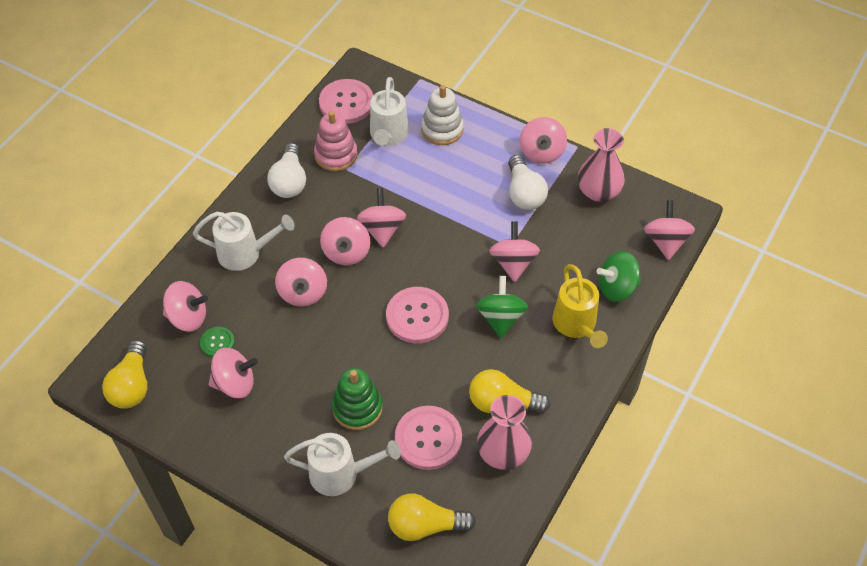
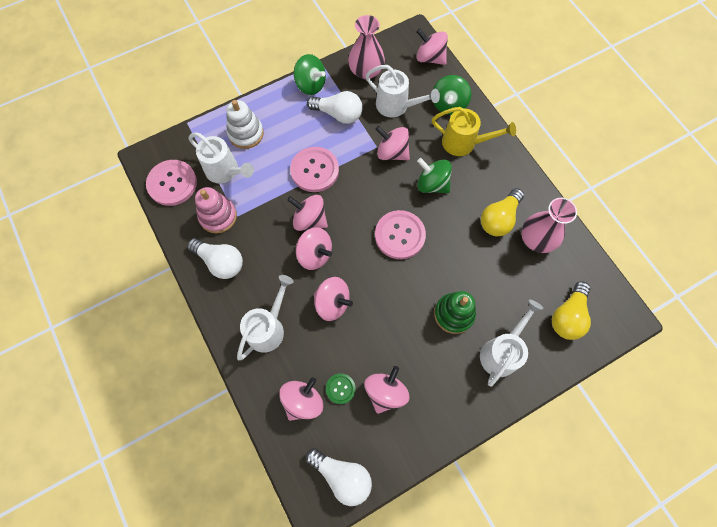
camera: 60 degrees left, 15 degrees up
(132, 385) = (342, 475): yellow light bulb -> white light bulb
(428, 439) = (502, 280): pink button -> pink button (314, 170)
(541, 152) = (310, 85): pink spinning top -> green spinning top
(575, 240) = (397, 106): none -> white watering can

